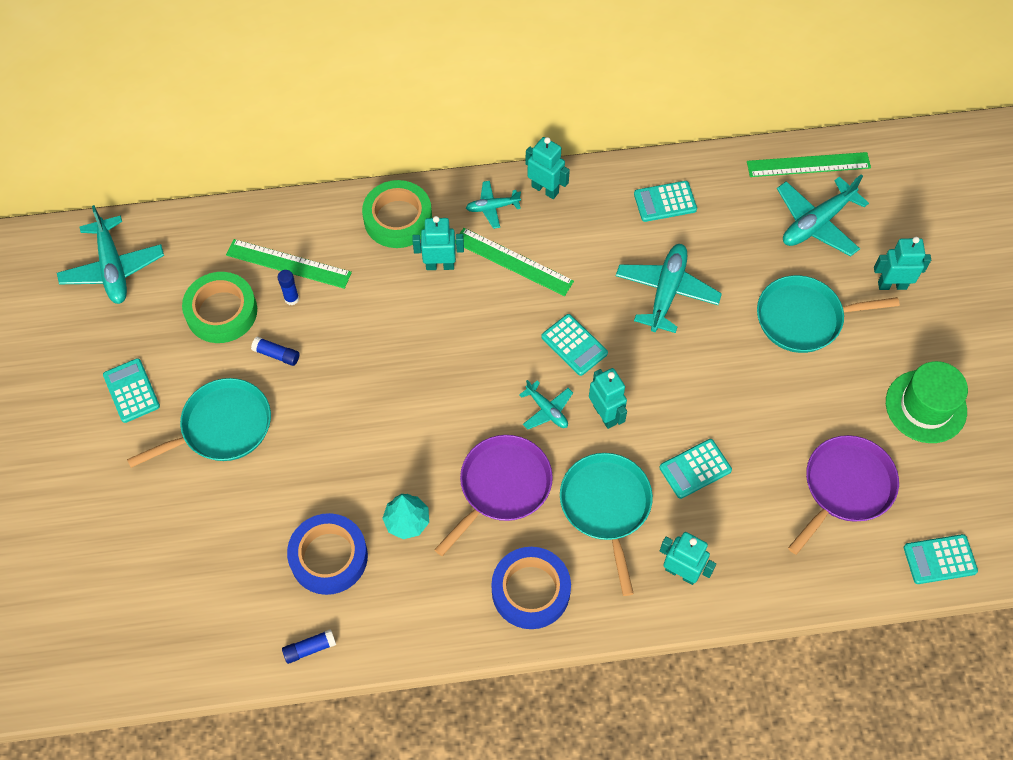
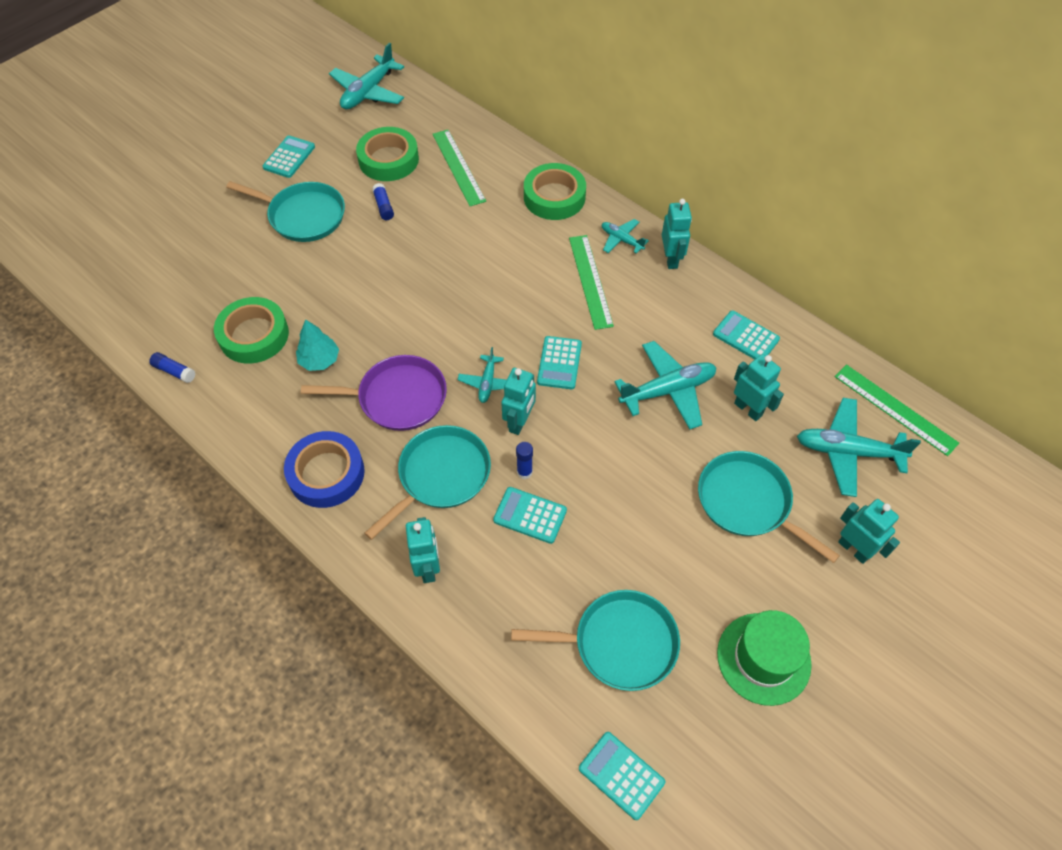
camera: 50 degrees right, 5 degrees down
(291, 299) = (433, 186): blue glue stick -> blue glue stick (524, 472)
(328, 557) = (254, 335): blue tape -> green tape
(440, 265) = (542, 243): turquoise robot -> turquoise robot (748, 409)
(845, 487) = (619, 643): purple pan -> turquoise pan

